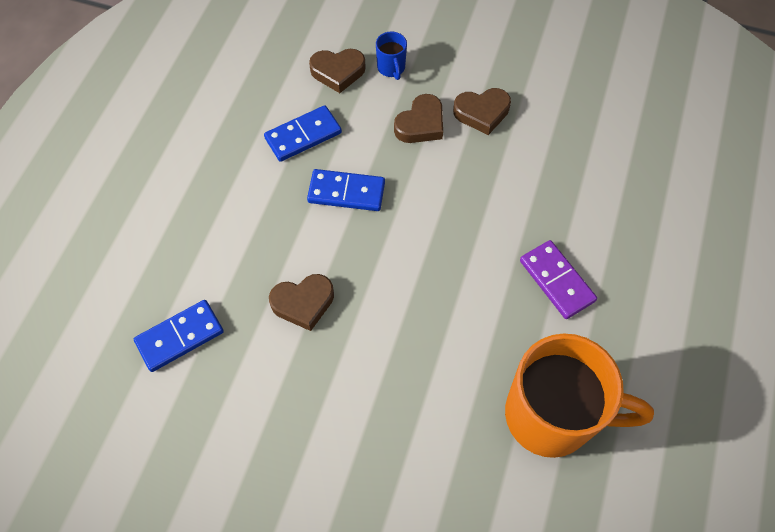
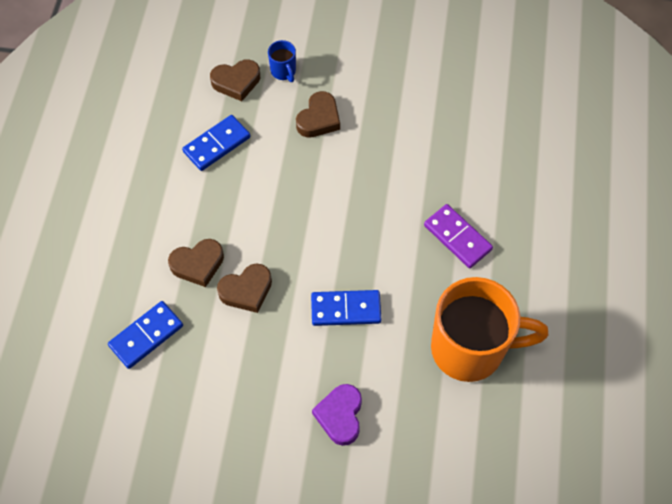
camera: 10 degrees left, 0 degrees up
(346, 192) = (265, 189): blue domino -> blue domino (346, 309)
(383, 471) = (340, 416): none -> purple heart
(482, 113) = (370, 101): brown heart -> brown heart (198, 264)

